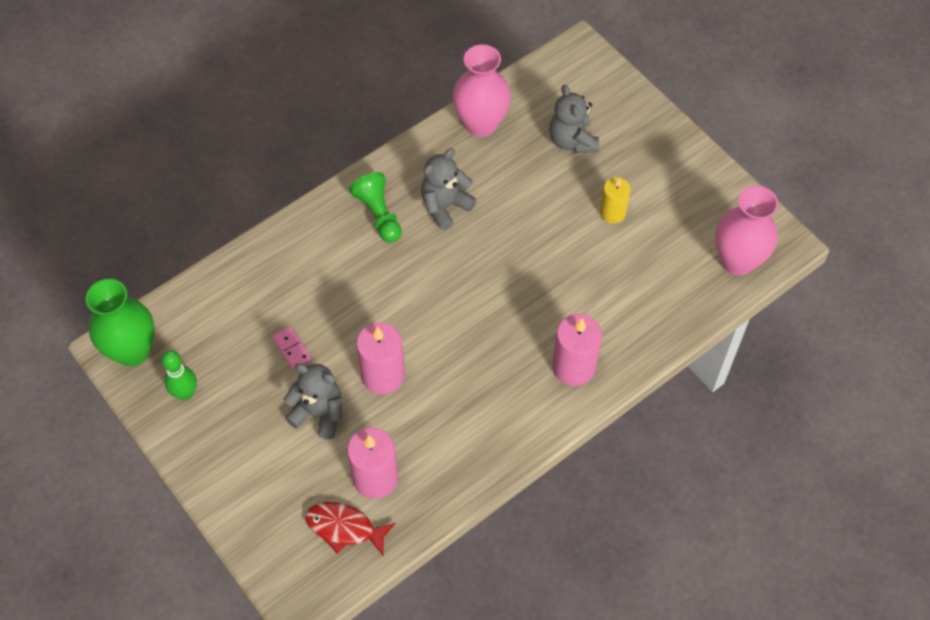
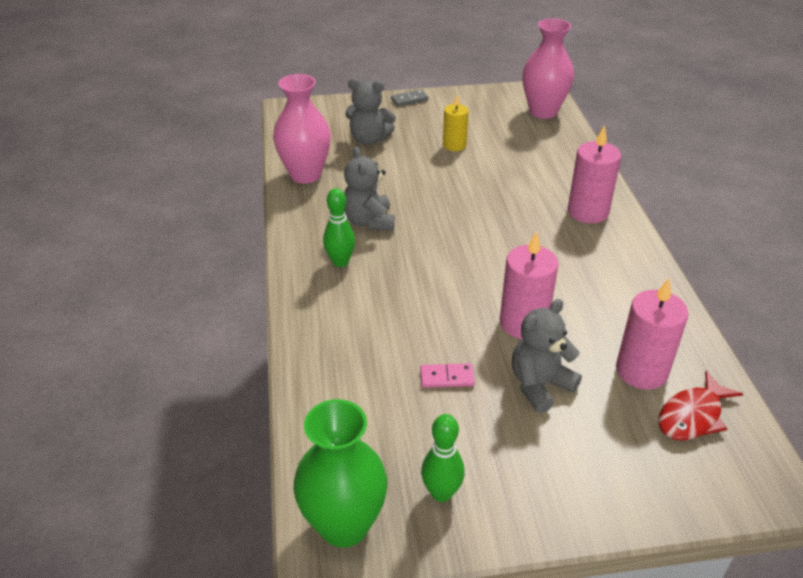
camera: 60 degrees left, 20 degrees down
(379, 214) = (340, 262): green pawn -> green bowling pin
(671, 135) = (409, 99): none -> grey domino

